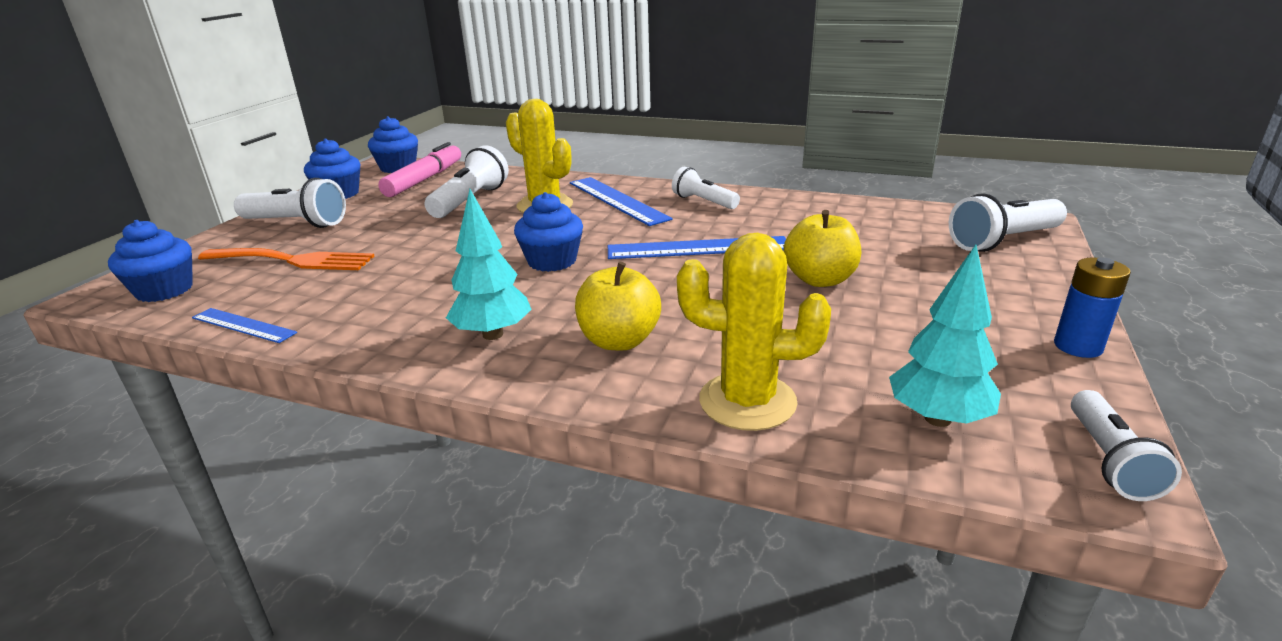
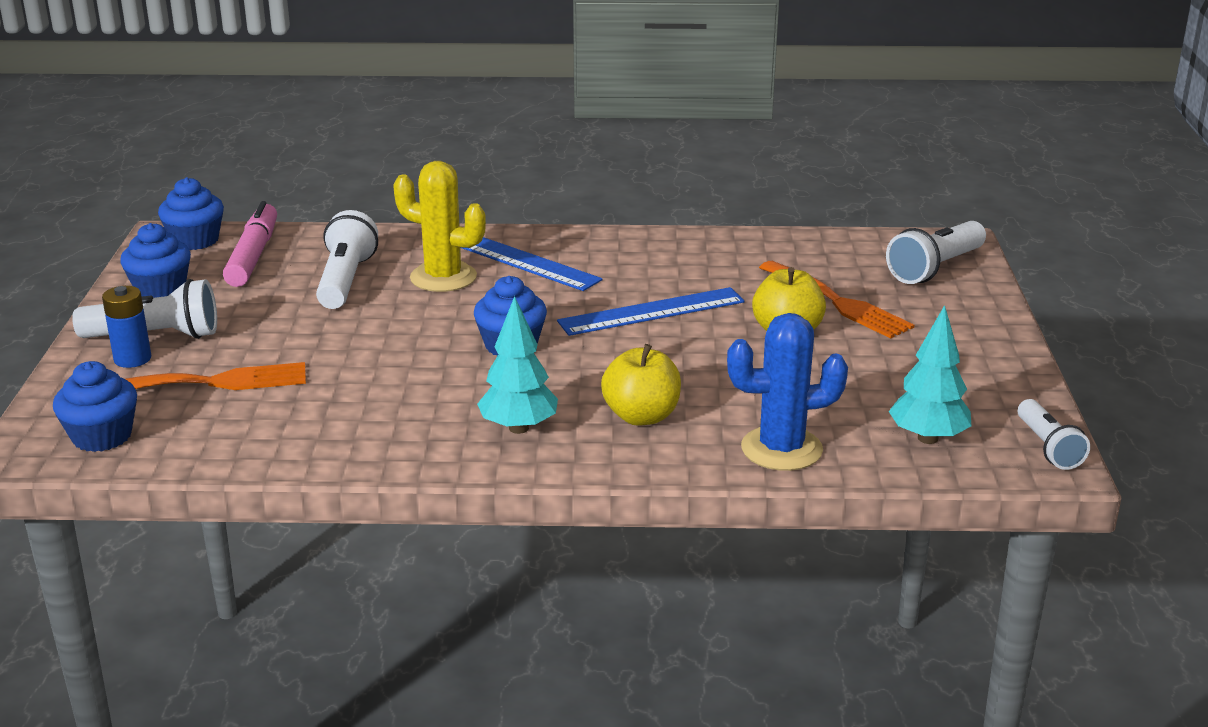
camera: 20 degrees left, 0 degrees up
(243, 325) = (249, 457): blue ruler -> none
(703, 202) = (621, 253): white flashlight -> none
(747, 401) = (781, 449): yellow cactus -> blue cactus
(887, 260) = (839, 302): none -> orange fork
(1078, 346) = (1015, 365): blue battery -> blue battery (132, 359)

